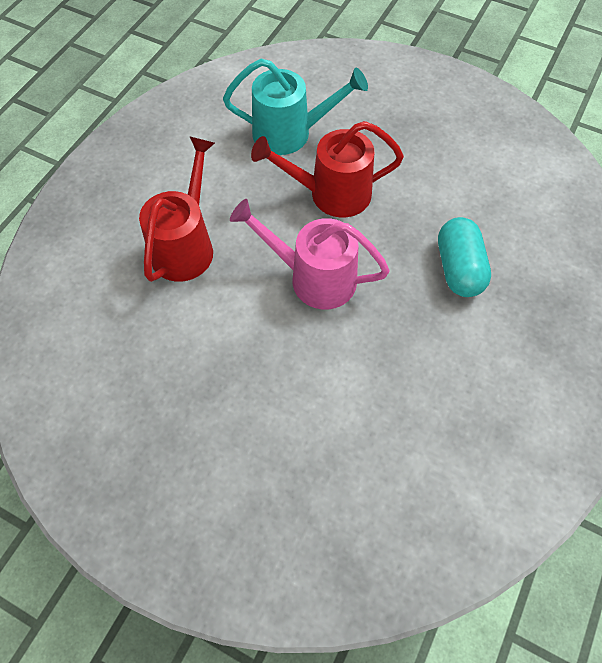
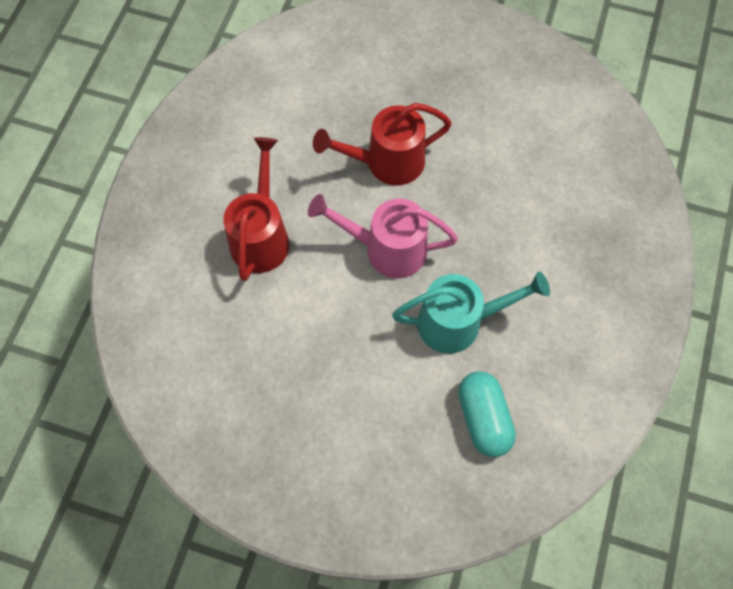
camera: 10 degrees left, 5 degrees up
(291, 133) = (336, 104): turquoise watering can -> turquoise watering can (459, 322)
(458, 268) = (516, 219): turquoise capsule -> turquoise capsule (483, 418)

